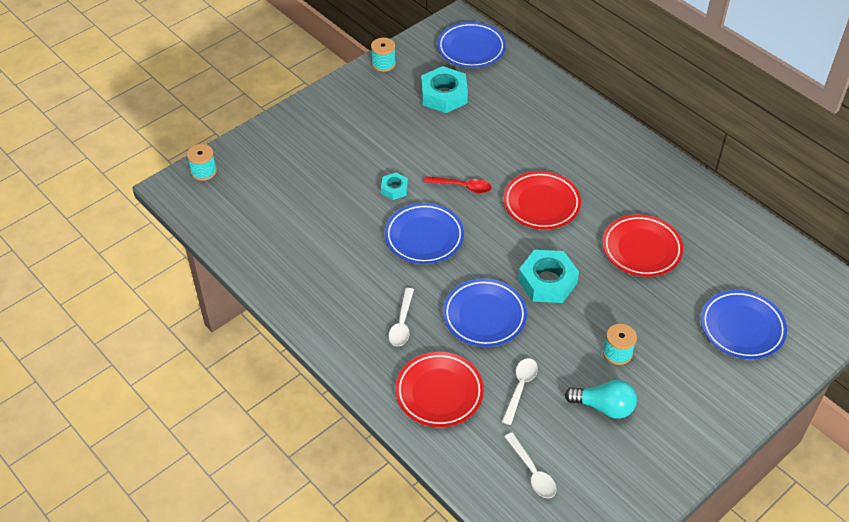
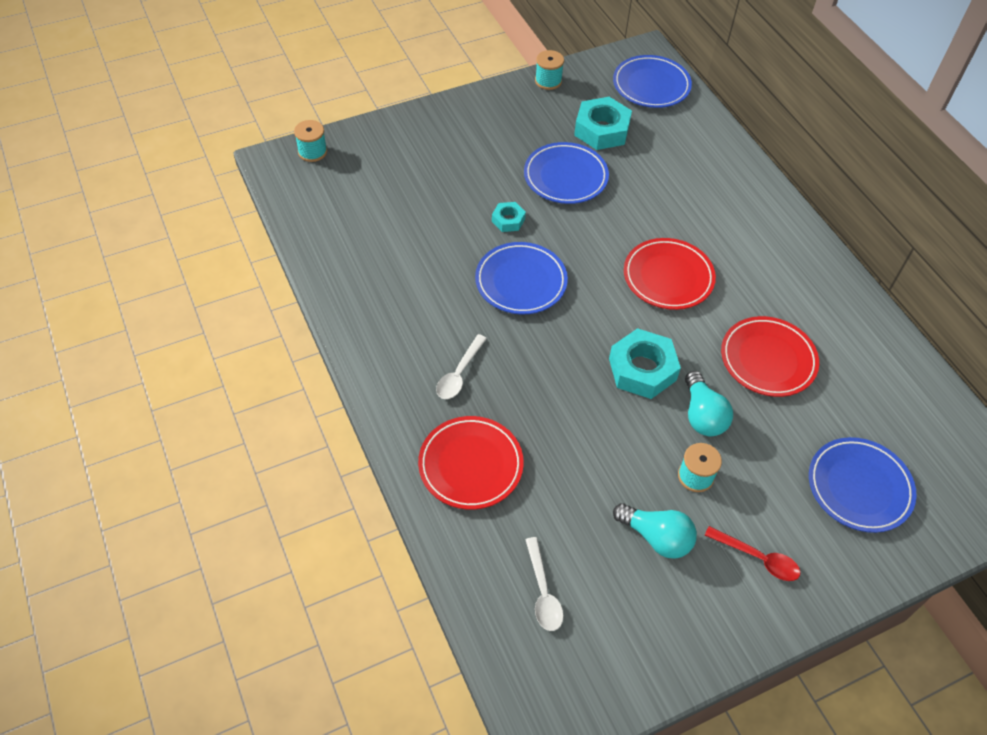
camera: 15 degrees right, 5 degrees up
(462, 187) = (585, 236): red spoon -> red spoon (758, 558)
(484, 316) = (555, 390): blue plate -> blue plate (565, 177)
(520, 387) = (566, 486): white spoon -> none
(606, 305) = (702, 415): none -> turquoise light bulb

